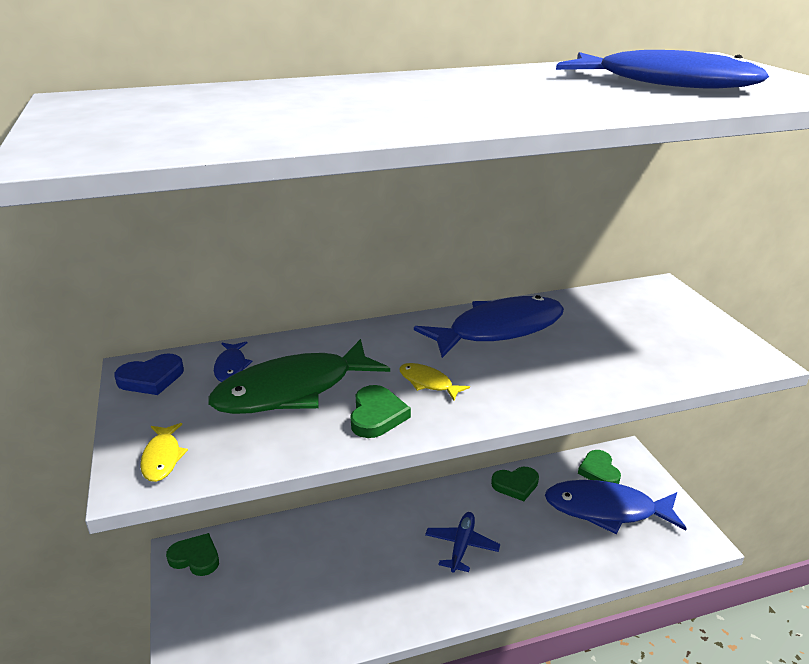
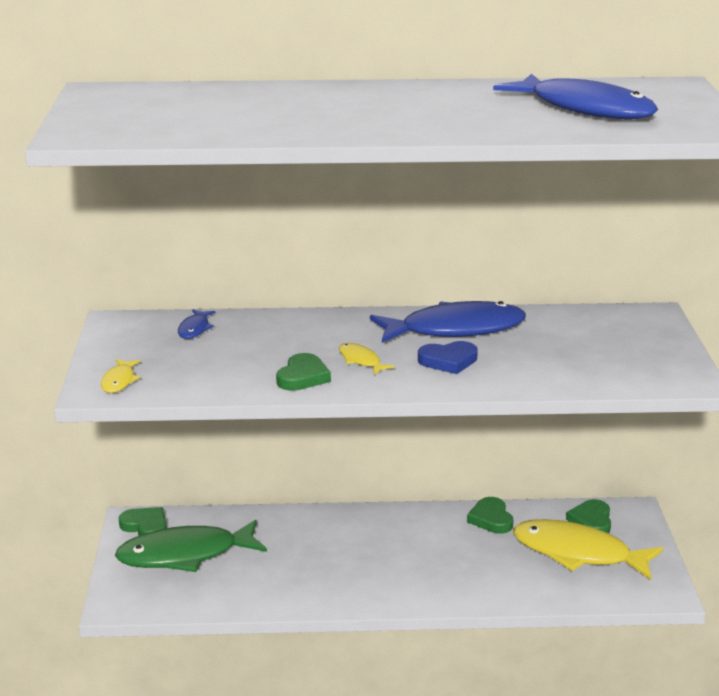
camera: 15 degrees right, 5 degrees down
(151, 378) = (125, 329): blue heart -> blue heart (448, 361)
(292, 390) = (240, 351): green fish -> green fish (185, 555)
(461, 546) = (407, 558): blue plane -> none
(516, 485) = (491, 519): green heart -> green heart turned 75 degrees clockwise
(606, 510) = (578, 553): blue fish -> yellow fish

